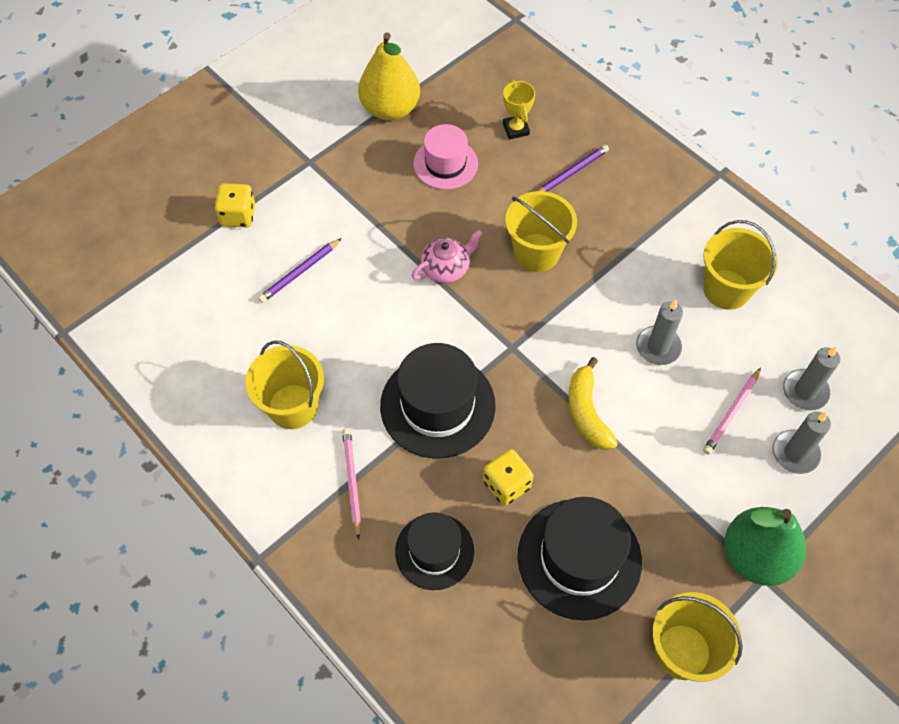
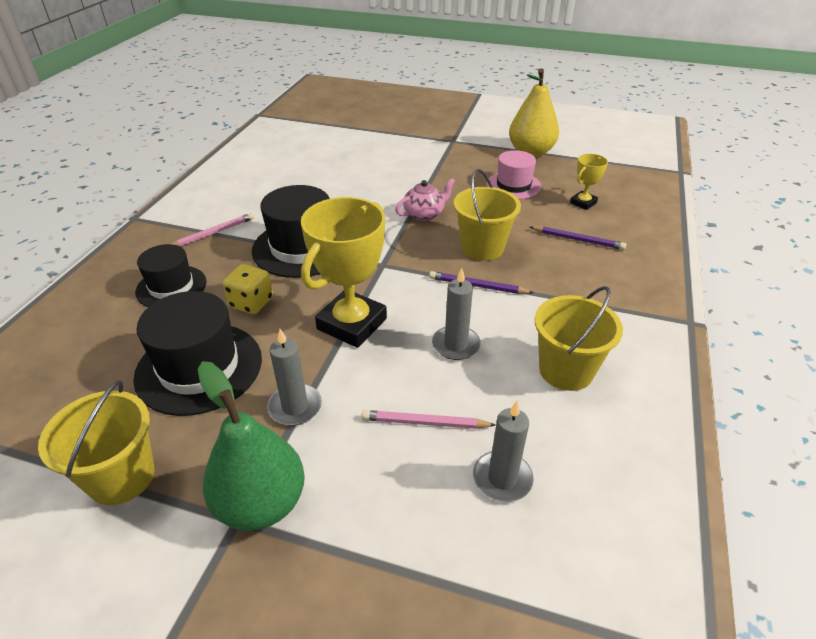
camera: 60 degrees right, 20 degrees down
(238, 215) = (386, 133): yellow dice -> none
(293, 406) = (259, 193): yellow bucket -> none
(299, 272) = (364, 164): purple pencil -> purple pencil (477, 286)
(446, 268) = (424, 214): pink teapot -> pink teapot turned 60 degrees counterclockwise
(587, 412) = (352, 324): yellow banana -> yellow trophy
(795, 453) = (414, 496): grey candle -> grey candle (295, 407)

